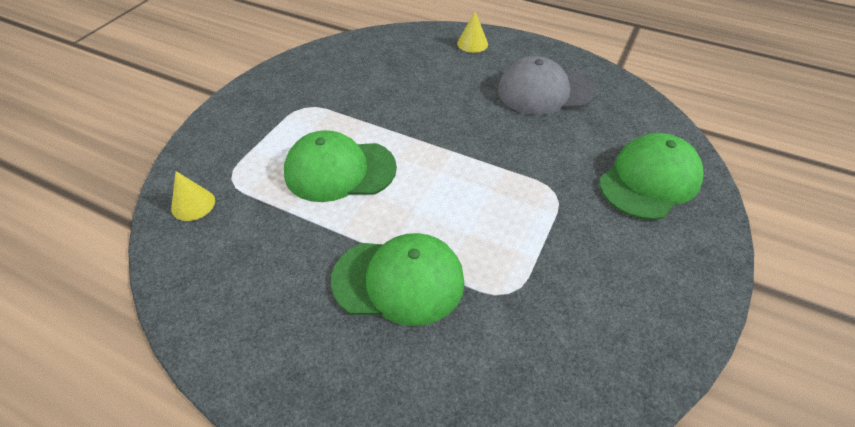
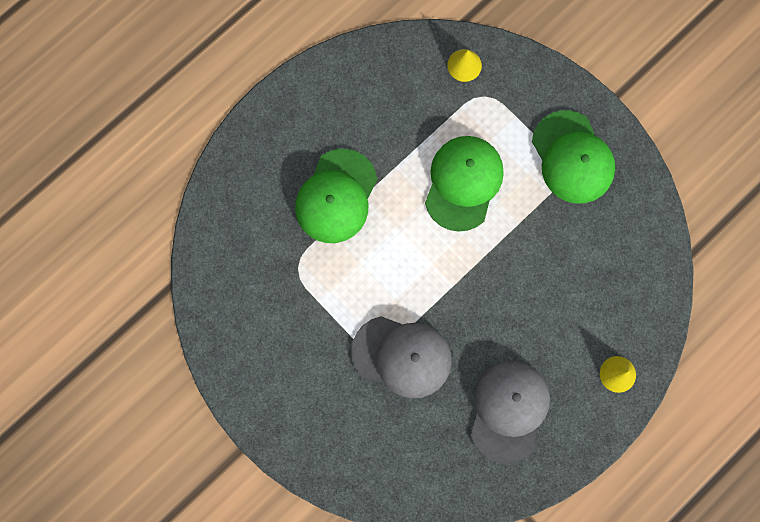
camera: 110 degrees right, 30 degrees up
(547, 170) = (402, 356): none -> grey cap
(649, 180) = (359, 437): green cap -> green cap (572, 157)

